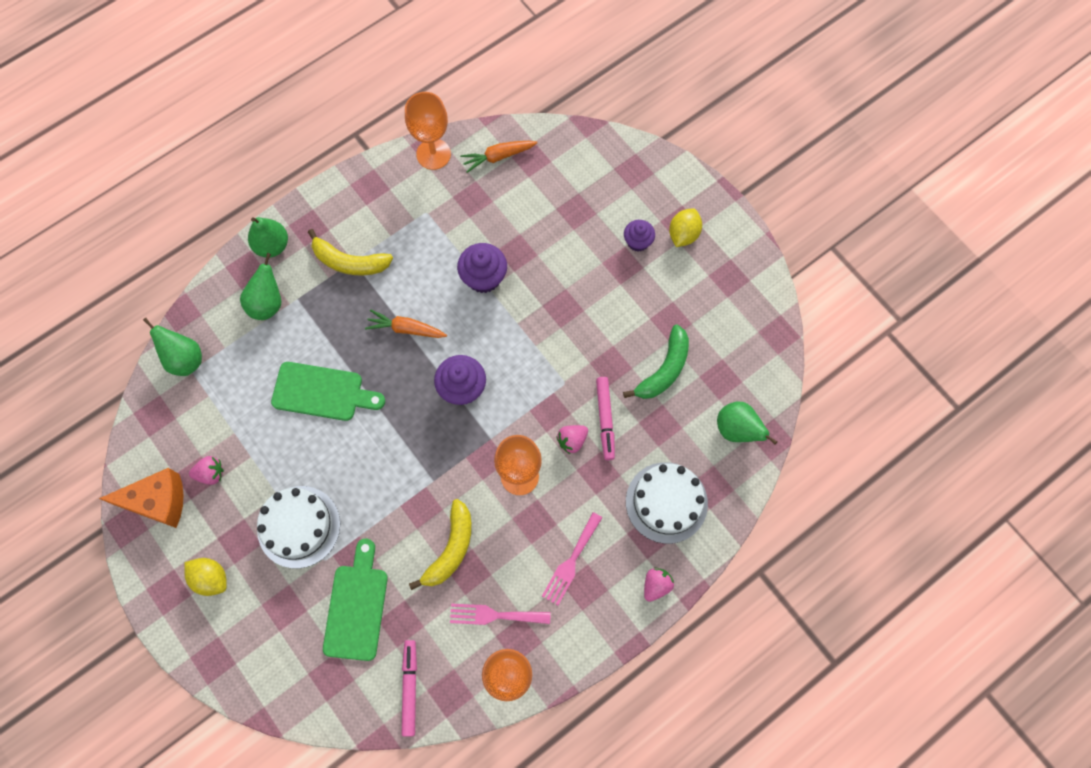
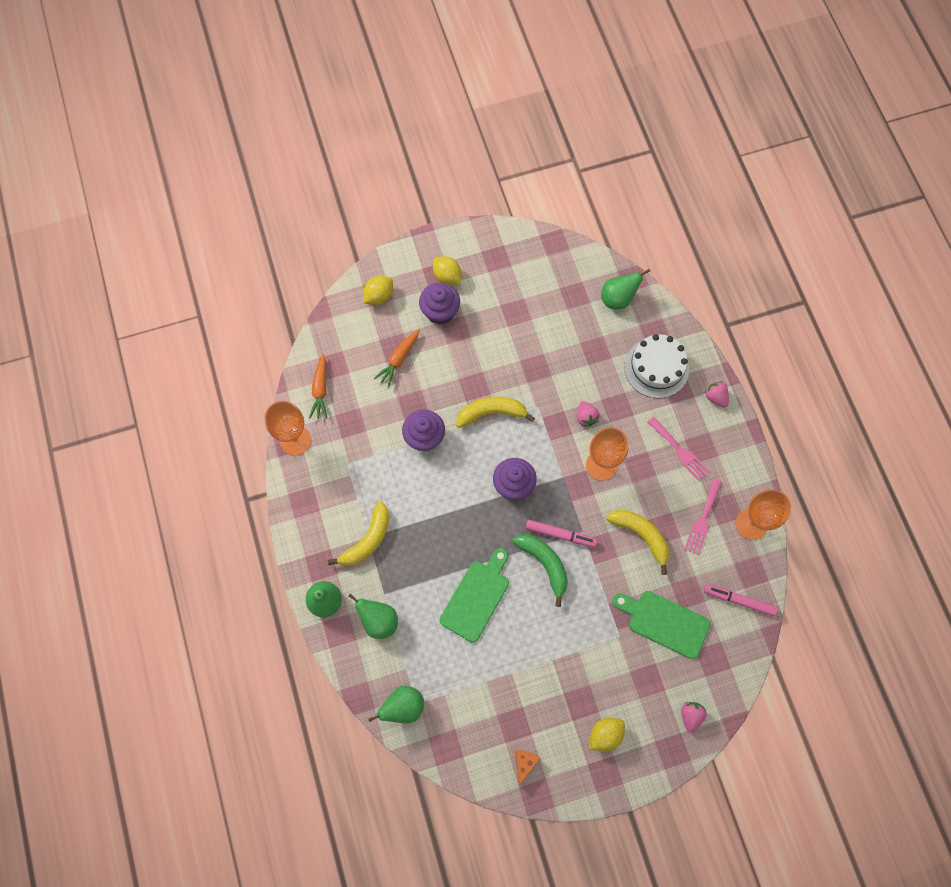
camera: 70 degrees left, 0 degrees up
(158, 501) = (524, 763): orange cheese -> orange cheese, size x0.53
(211, 473) = (515, 711): pink strawberry -> pink strawberry (690, 716)
(299, 526) = (585, 649): white cake -> none
(406, 329) = (446, 513): orange carrot -> orange carrot (398, 360)
(538, 336) = (491, 413): none -> yellow banana
(605, 419) = (577, 387): pink marker -> pink marker (560, 534)
(629, 174) = (379, 296): none -> yellow lemon
(637, 242) = (440, 311): purple cupcake -> purple cupcake, size x1.55
(664, 370) = (553, 331): green banana -> green banana (544, 564)

